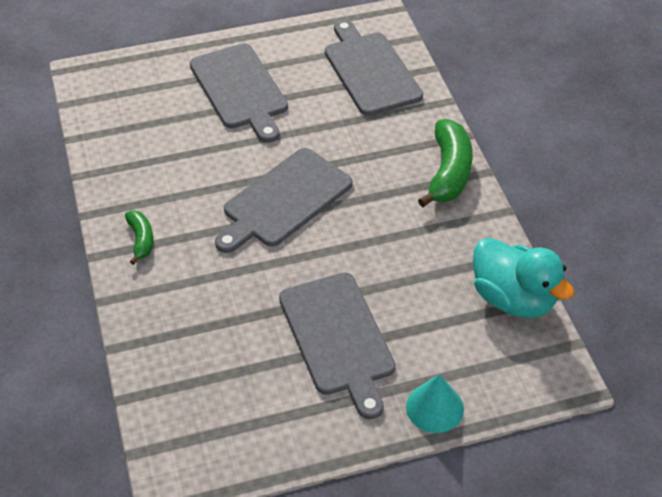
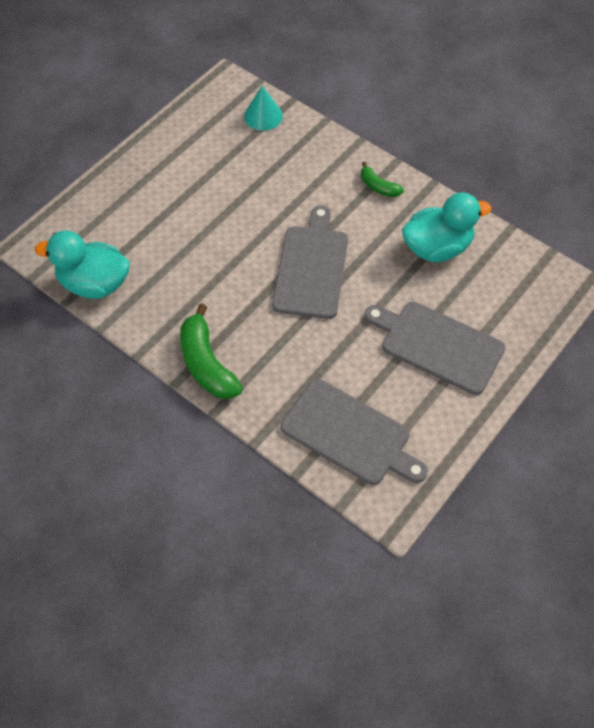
camera: 145 degrees right, 10 degrees up
(153, 157) = (437, 248): none -> turquoise duck
(338, 338) = (195, 196): grey cutting board -> none
(434, 407) = (105, 188): turquoise cone -> turquoise cone (263, 116)

